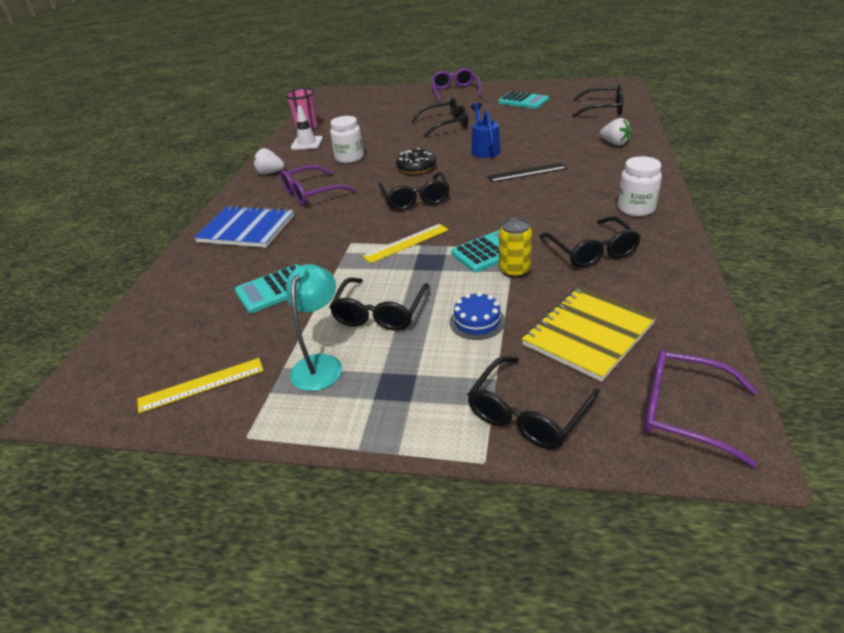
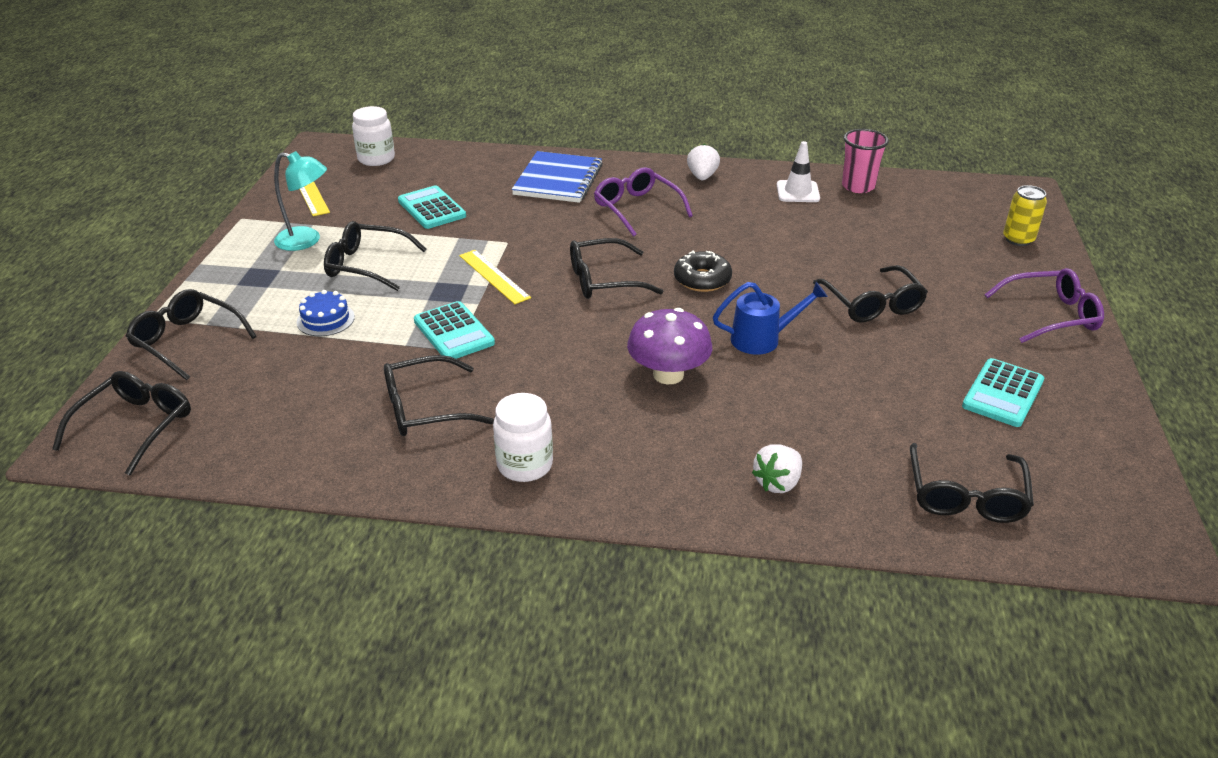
camera: 85 degrees right, 0 degrees up
(349, 158) = (742, 227): white jar -> white jar (376, 159)
(514, 270) = (406, 347): yellow can -> yellow can (1018, 239)
(527, 172) = (668, 374): black ruler -> purple mushroom
(588, 334) = (270, 386): yellow notebook -> none
(684, 412) = (135, 427): purple glasses -> black glasses

